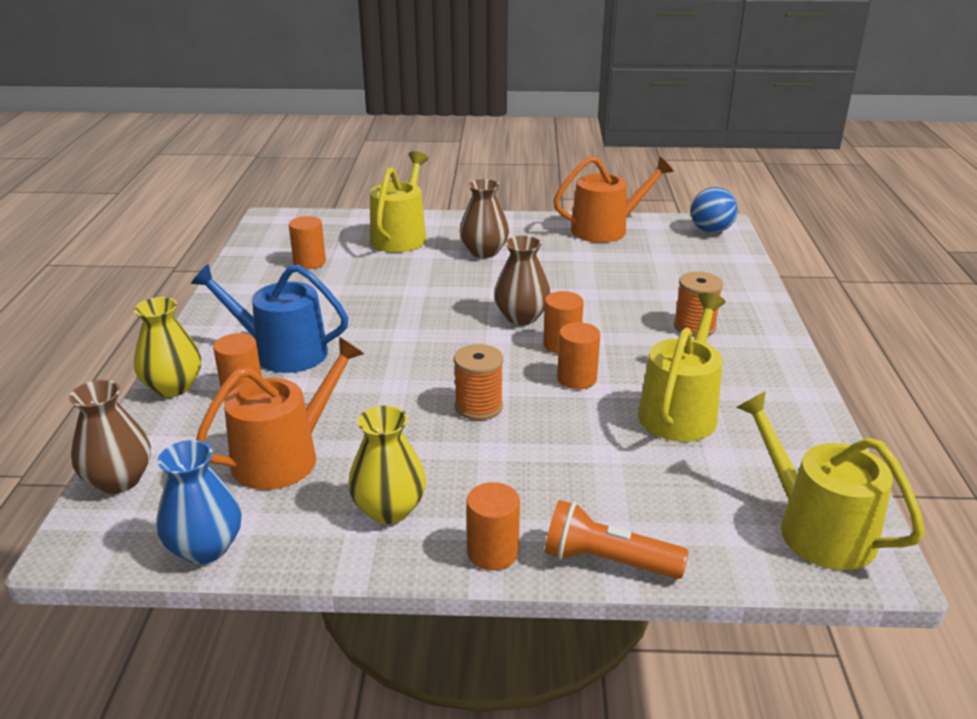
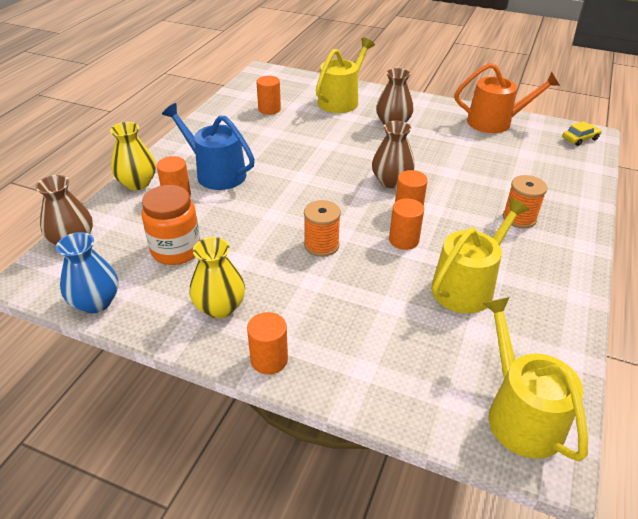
camera: 20 degrees right, 10 degrees up
(284, 457) = (176, 250): orange watering can -> orange jar
(607, 561) = (344, 391): orange flashlight -> none
(711, 231) = (580, 139): blue ball -> yellow car

